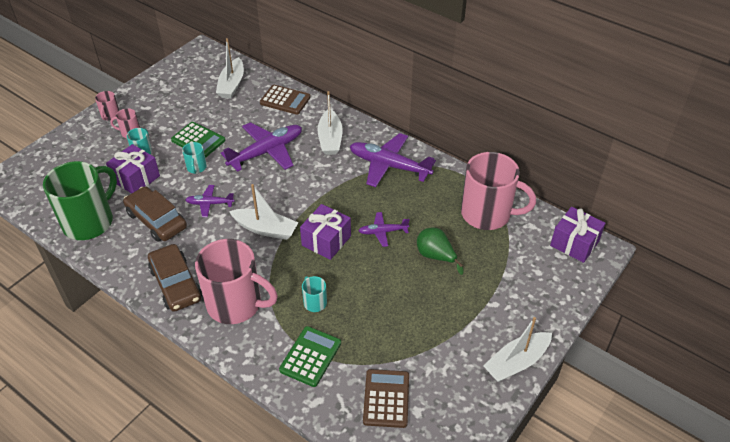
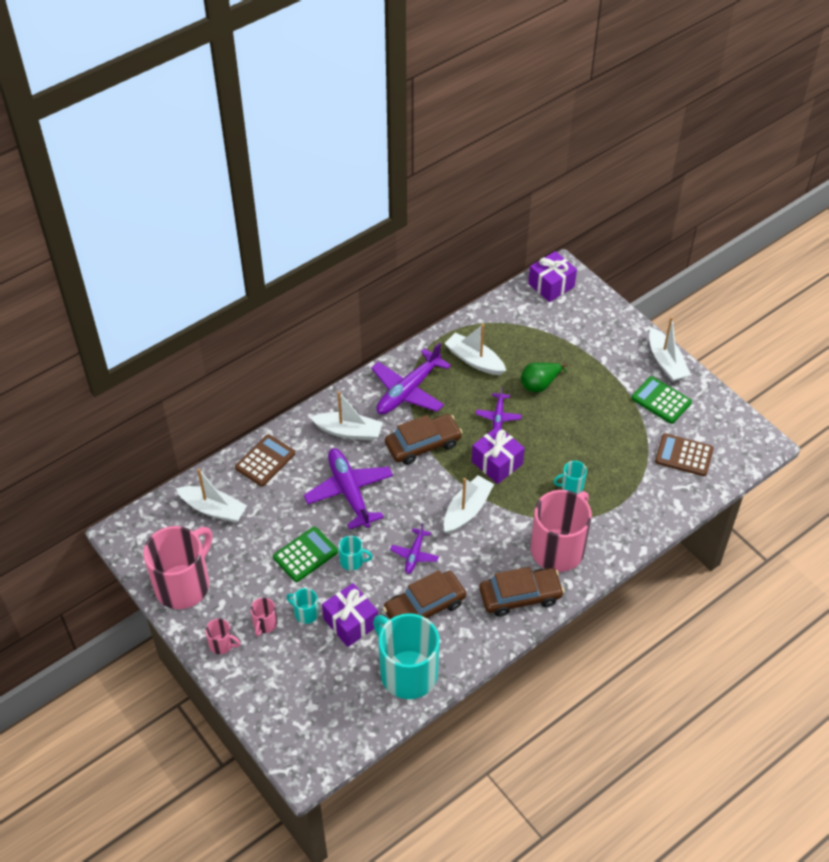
camera: 75 degrees left, 5 degrees up
(89, 222) = (407, 672): green mug -> turquoise mug
(310, 356) = (631, 500): green calculator -> green calculator (661, 400)
(331, 186) = (423, 444): none -> brown car
(445, 203) = (474, 360): none -> white boat
(487, 214) = (498, 333): pink mug -> pink mug (183, 584)

